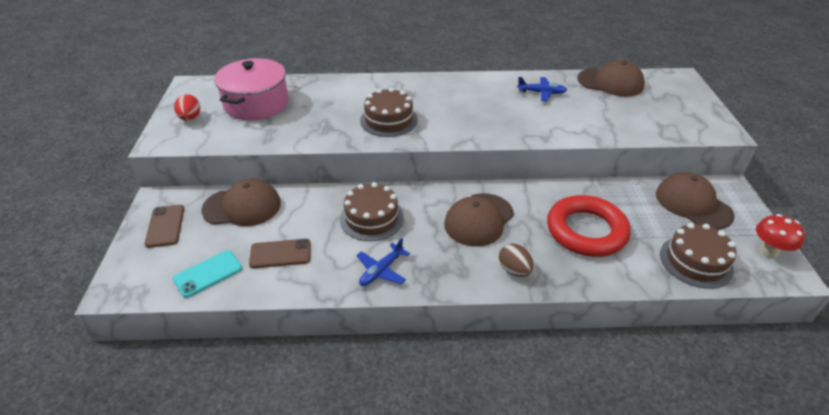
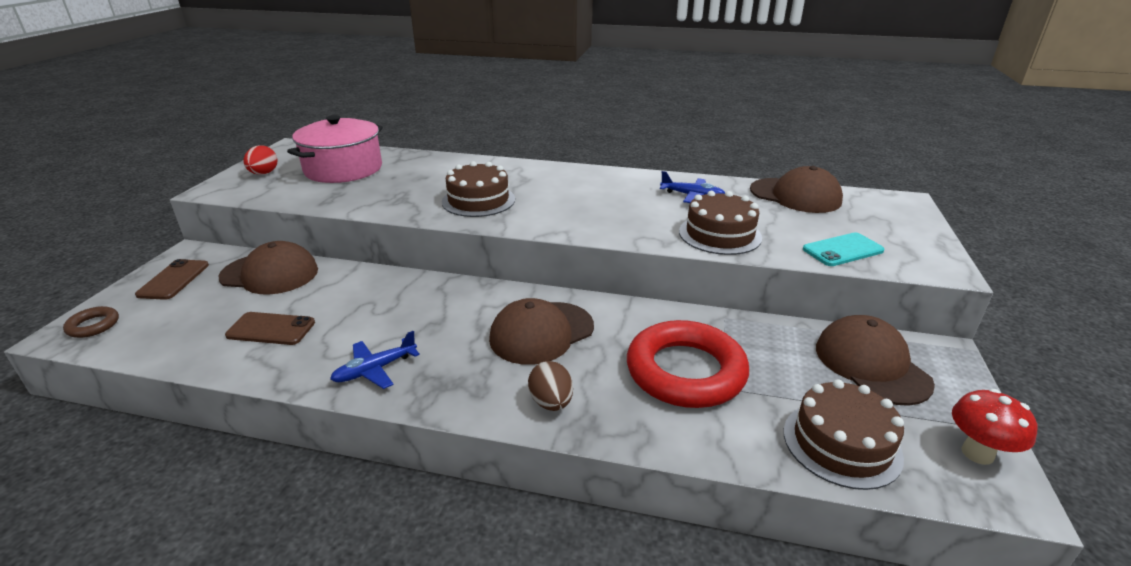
camera: 15 degrees right, 10 degrees down
(132, 278) = (93, 325): none -> brown ring
(208, 273) = (174, 335): turquoise phone -> turquoise phone (842, 250)
(371, 218) = (407, 309): brown cake -> brown cake (720, 234)

